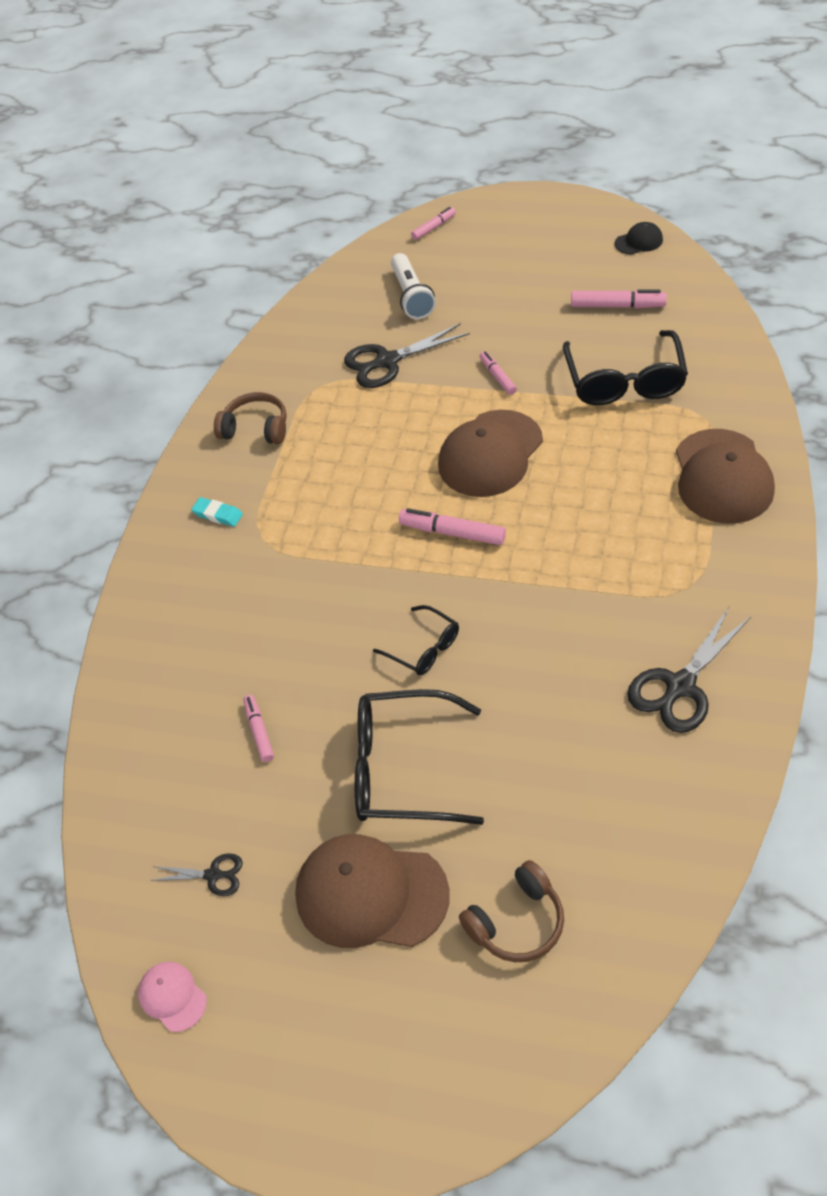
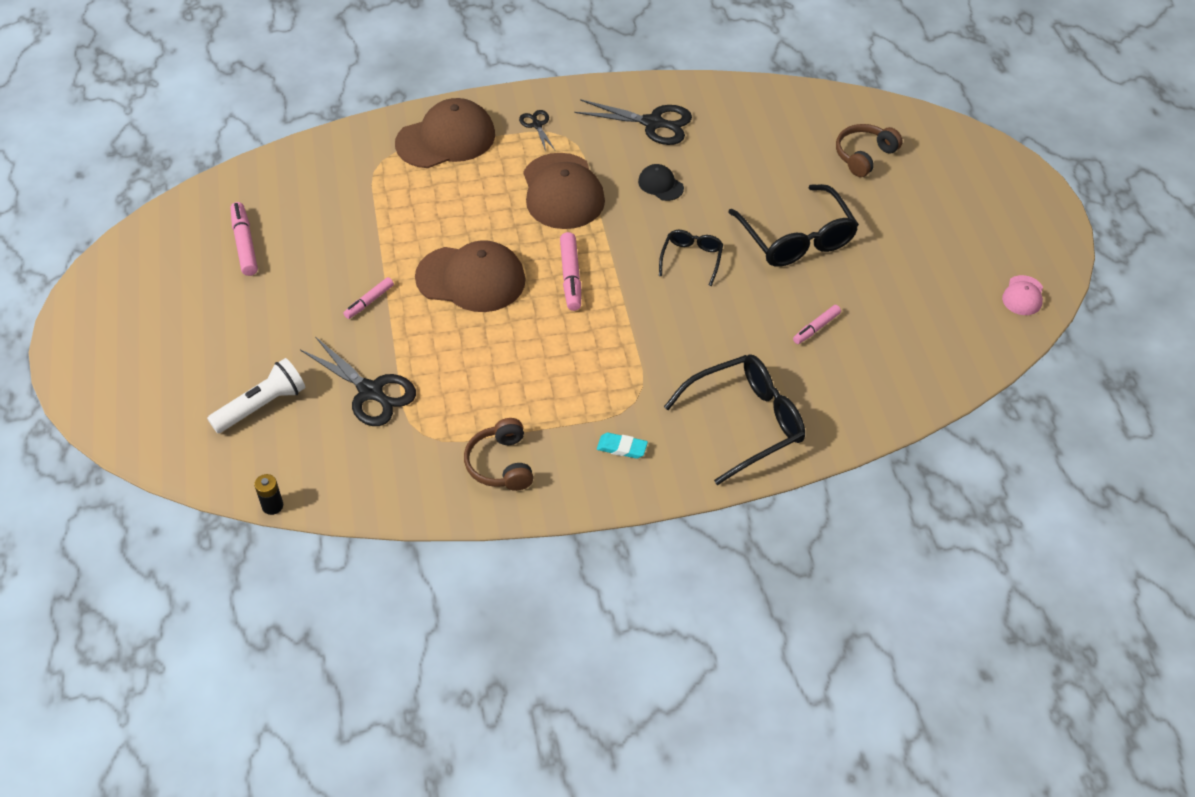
camera: 120 degrees left, 0 degrees up
(213, 875) = (936, 308): black scissors -> black scissors (537, 125)
(217, 514) = (622, 448): turquoise eraser -> turquoise eraser turned 75 degrees counterclockwise
(306, 291) = (272, 506): none -> black battery
(371, 894) = (892, 225): brown cap -> brown cap (562, 192)
(434, 227) = (133, 425): pink marker -> none
(517, 922) = (864, 156): brown headphones -> brown headphones turned 75 degrees counterclockwise
(624, 381) = (350, 216): black glasses -> black glasses (746, 423)
(639, 241) = (138, 251): black cap -> black cap (660, 185)

